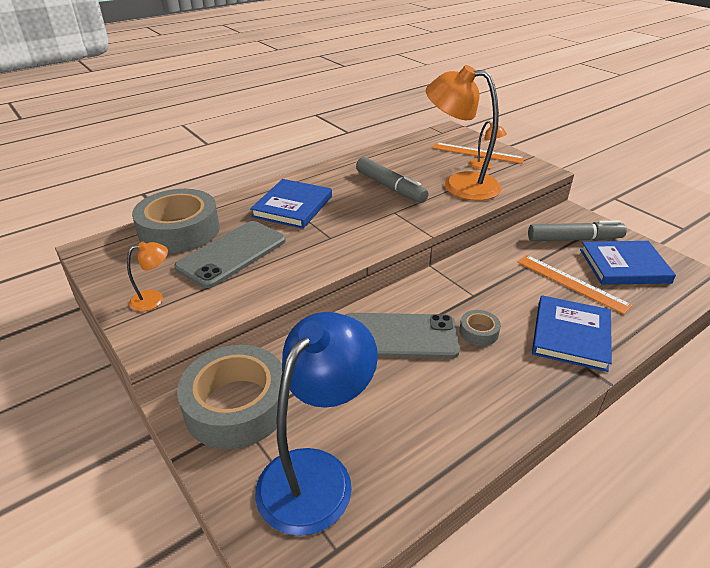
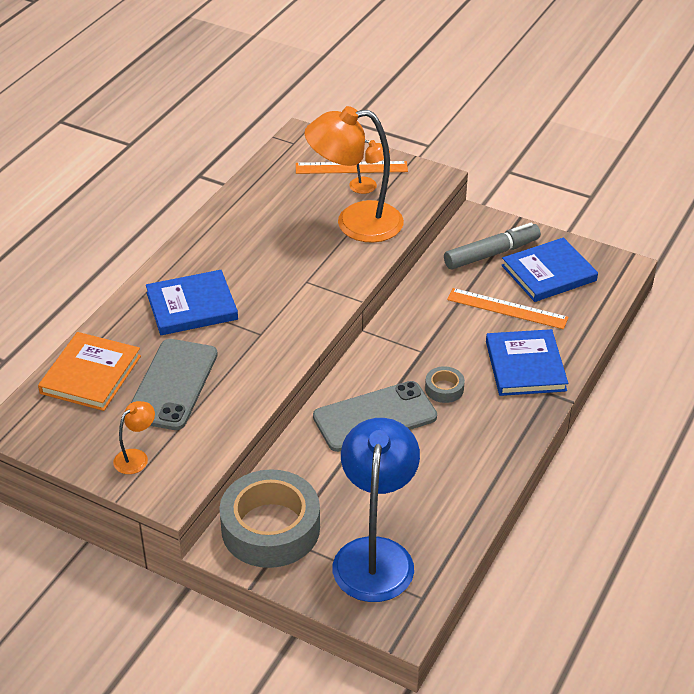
camera: 25 degrees left, 5 degrees up
(179, 230) = (91, 374): grey tape -> orange book
(292, 206) = (192, 306): blue book -> blue book turned 75 degrees clockwise
(390, 187) = (282, 248): grey marker -> none

